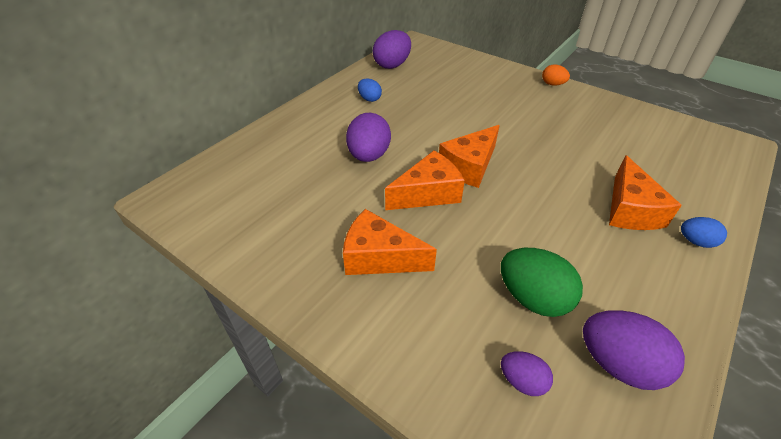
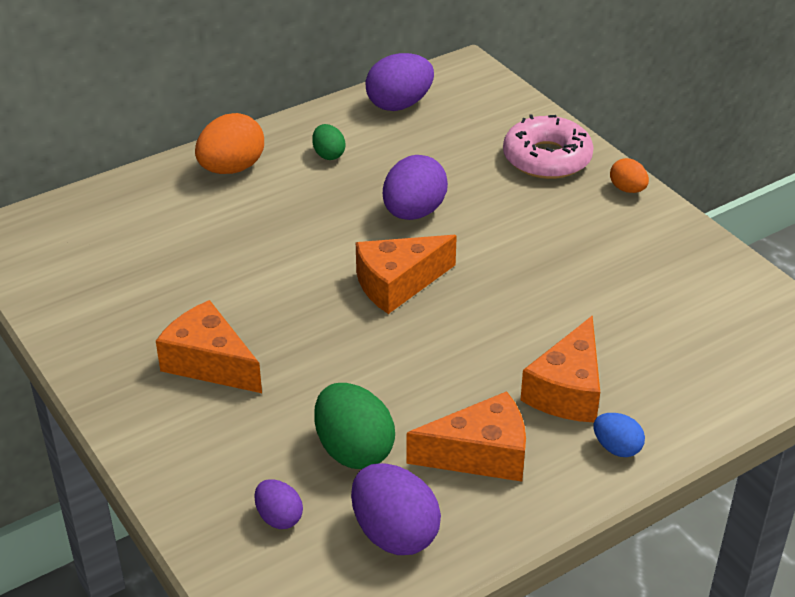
camera: 20 degrees right, 5 degrees down
(313, 119) = (231, 168): none -> orange egg
(369, 99) = (328, 155): blue egg -> green egg
(369, 156) = (274, 238): purple egg -> purple egg (413, 212)
(428, 193) = (317, 305): orange cheese -> orange cheese (480, 454)
(496, 77) = (547, 158): none -> pink donut

